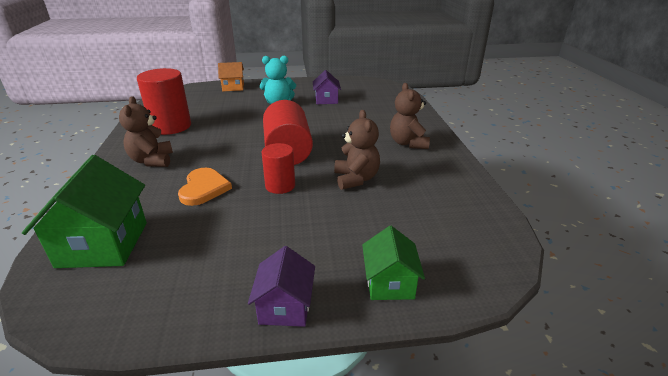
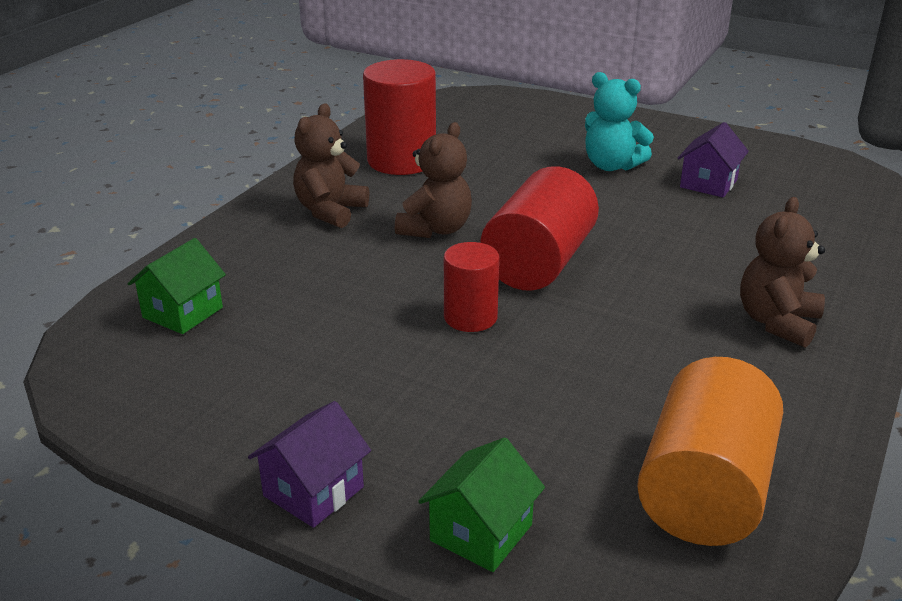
camera: 35 degrees right, 0 degrees up
(103, 244) = (182, 312): green house -> green house, size x0.59
(204, 188) = (360, 280): orange heart -> none
(233, 87) = (561, 112): orange house -> none
(356, 179) = (603, 353): brown teddy bear -> brown teddy bear (435, 229)
(455, 218) = (704, 490): none -> orange cylinder

